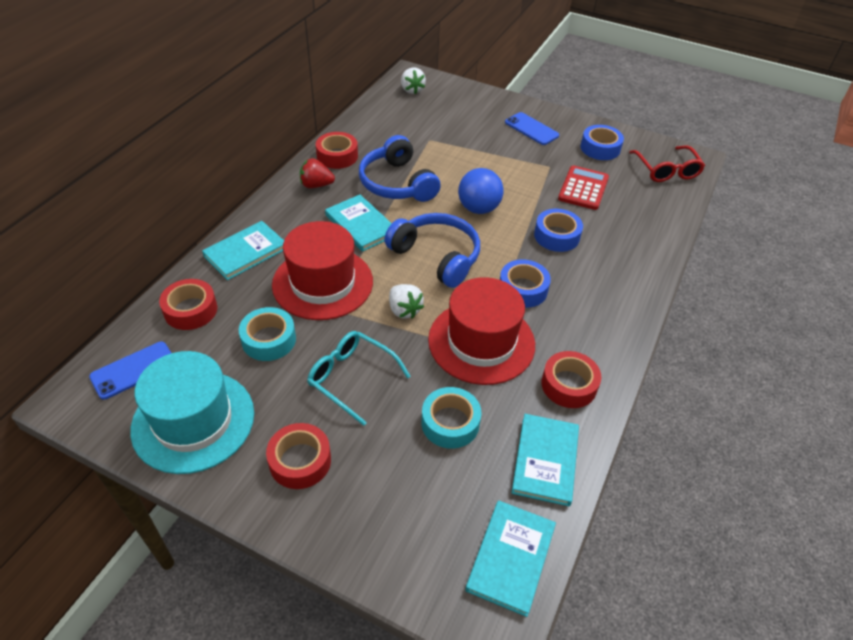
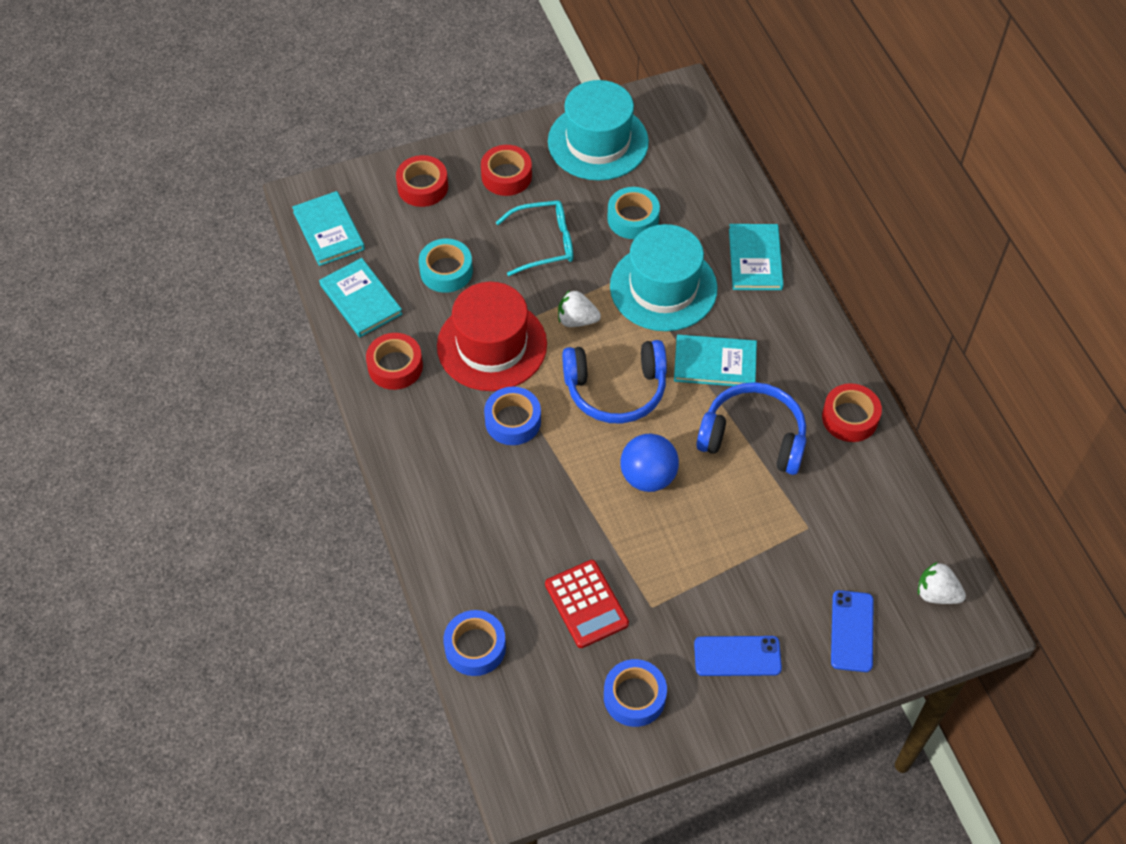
camera: 135 degrees right, 10 degrees up
(134, 370) = (679, 133): blue phone -> blue phone (852, 631)
(190, 310) = (713, 190): red tape -> red tape (422, 187)
(316, 185) = (811, 367): red strawberry -> none
(323, 283) = (663, 287): red hat -> turquoise hat
(556, 236) = (546, 509): blue tape -> blue tape (475, 647)
(666, 170) = (532, 728): red glasses -> none

